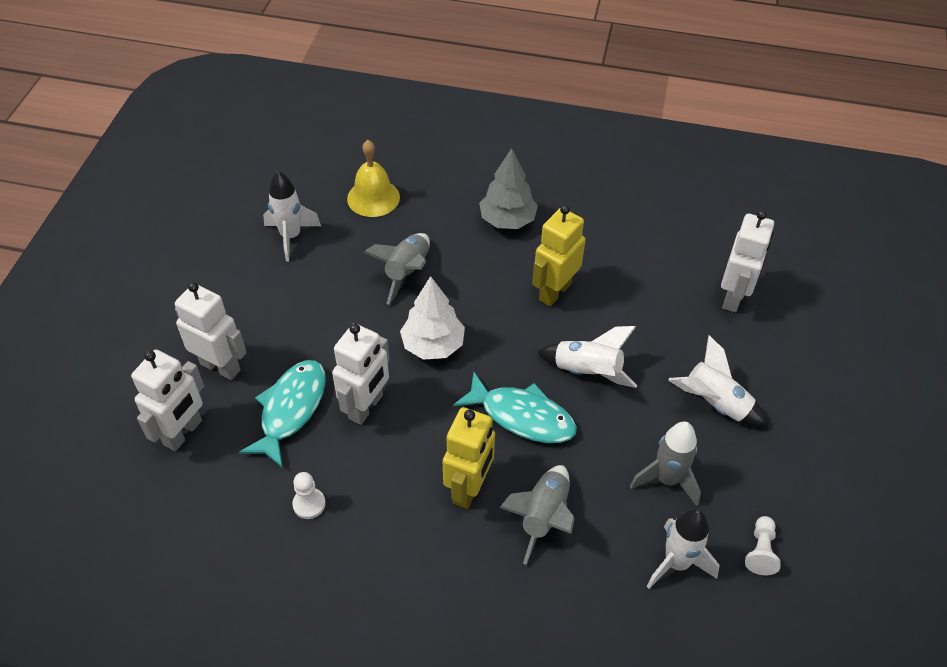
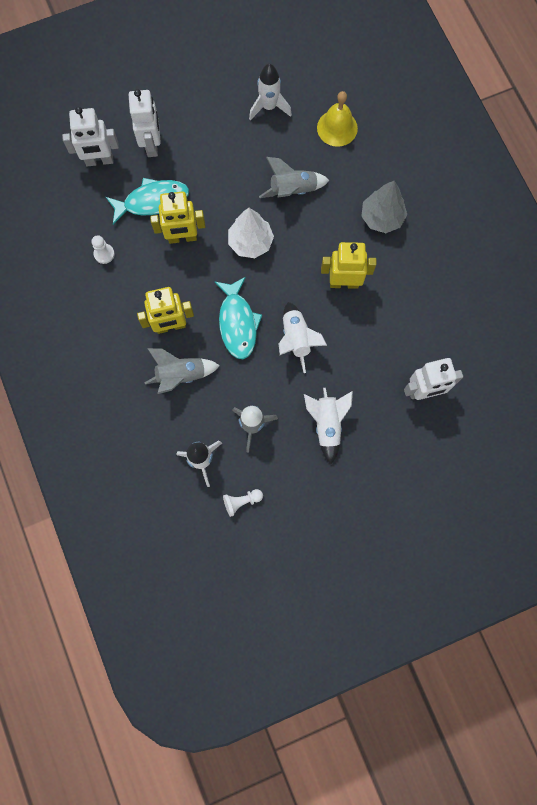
camera: 55 degrees right, 25 degrees up
(366, 407) = (182, 238): white robot -> yellow robot

